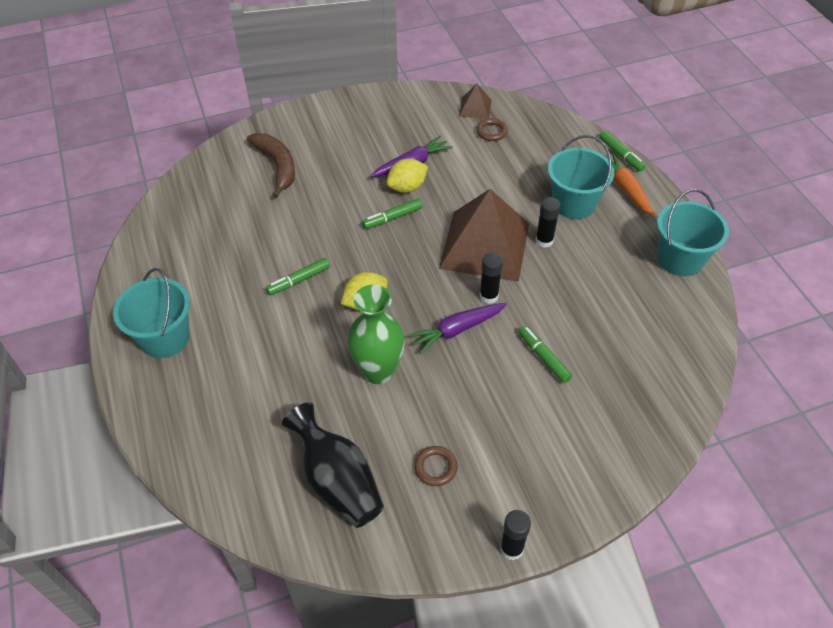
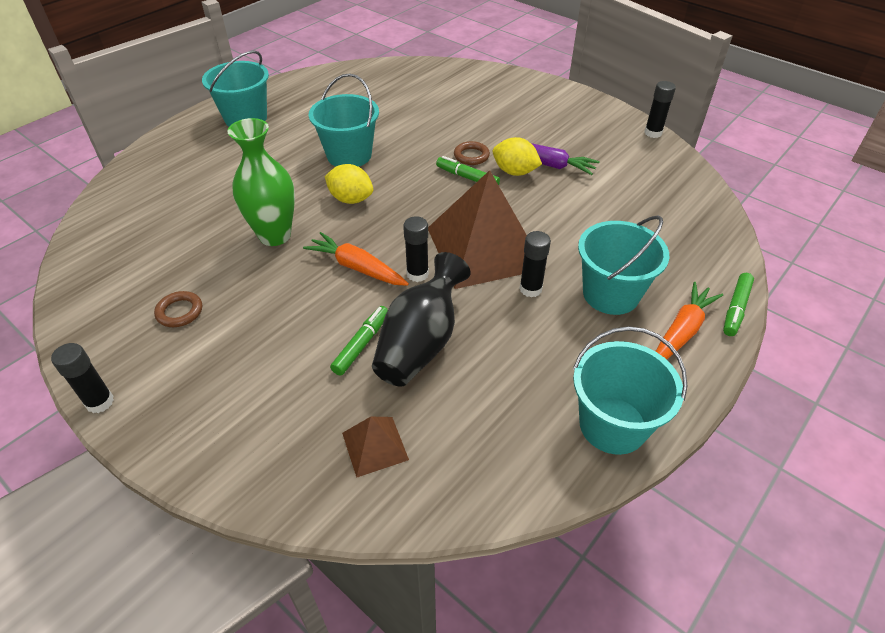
camera: 60 degrees right, 5 degrees down
(277, 166) = (469, 97): brown banana -> none
(298, 280) = (349, 155): green marker -> turquoise bucket
(337, 481) = (142, 256): black vase -> black vase (421, 343)
(419, 91) = (653, 133): none -> black glue stick
(457, 330) = (357, 267): purple carrot -> orange carrot
(475, 108) = (673, 174): brown pyramid -> brown pyramid (375, 446)
(491, 132) = (652, 197): brown ring -> brown ring (471, 156)

